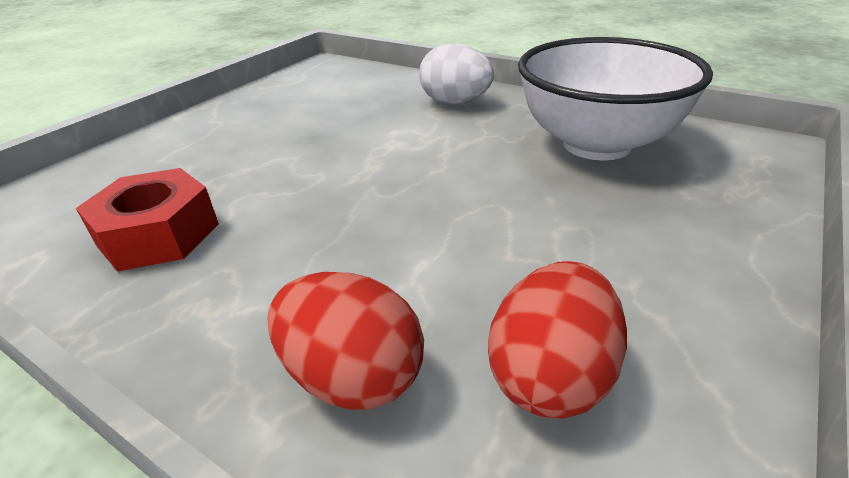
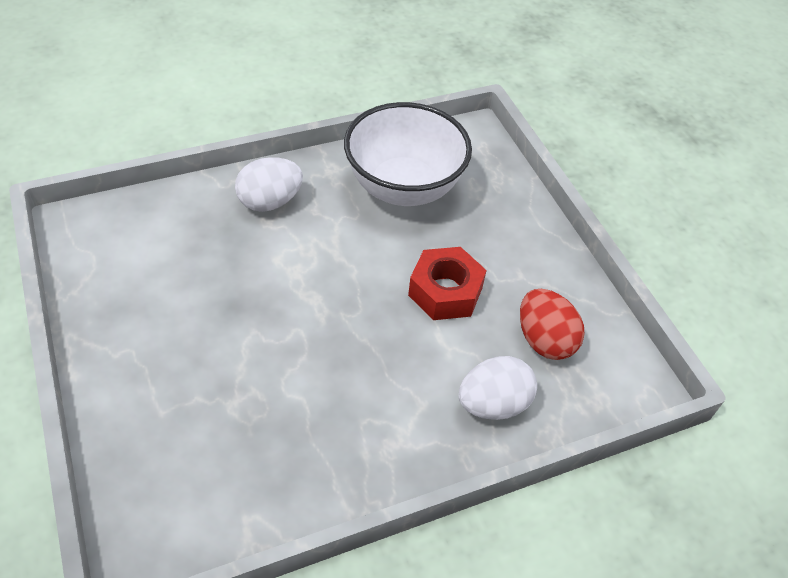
camera: 60 degrees left, 15 degrees up
(158, 234) = (290, 444): red nut -> red nut (445, 292)
(353, 376) = (493, 404): red egg -> white egg

